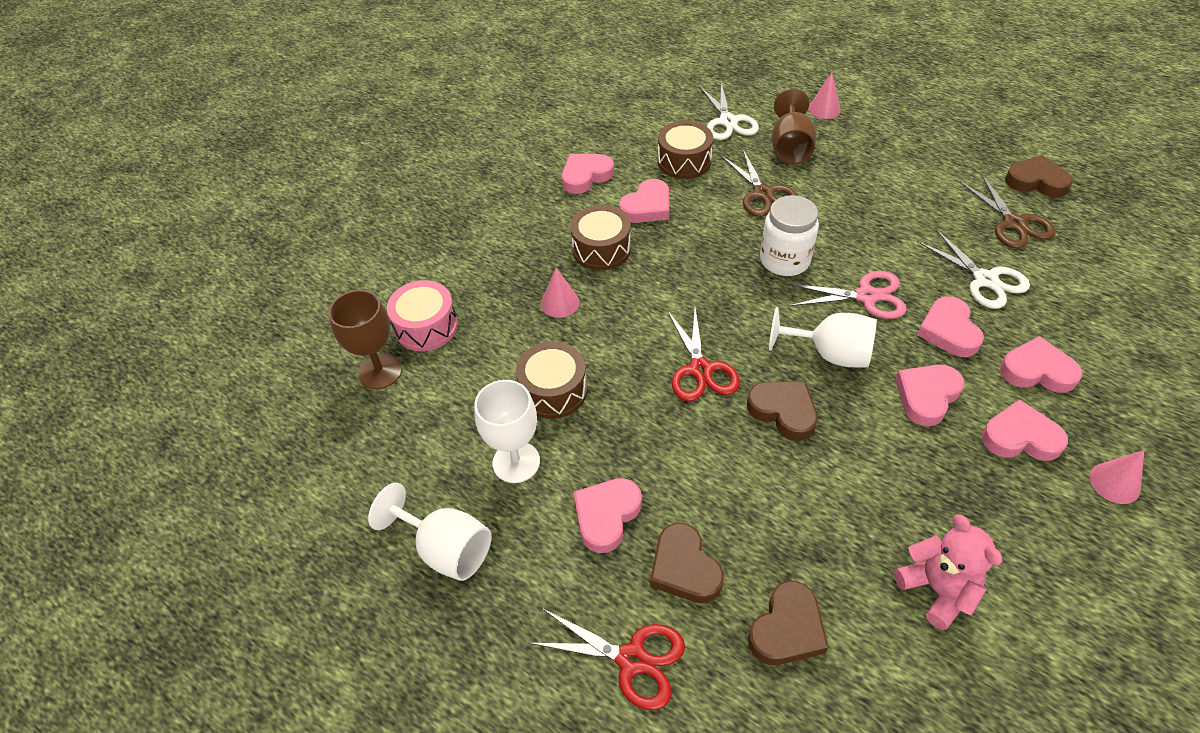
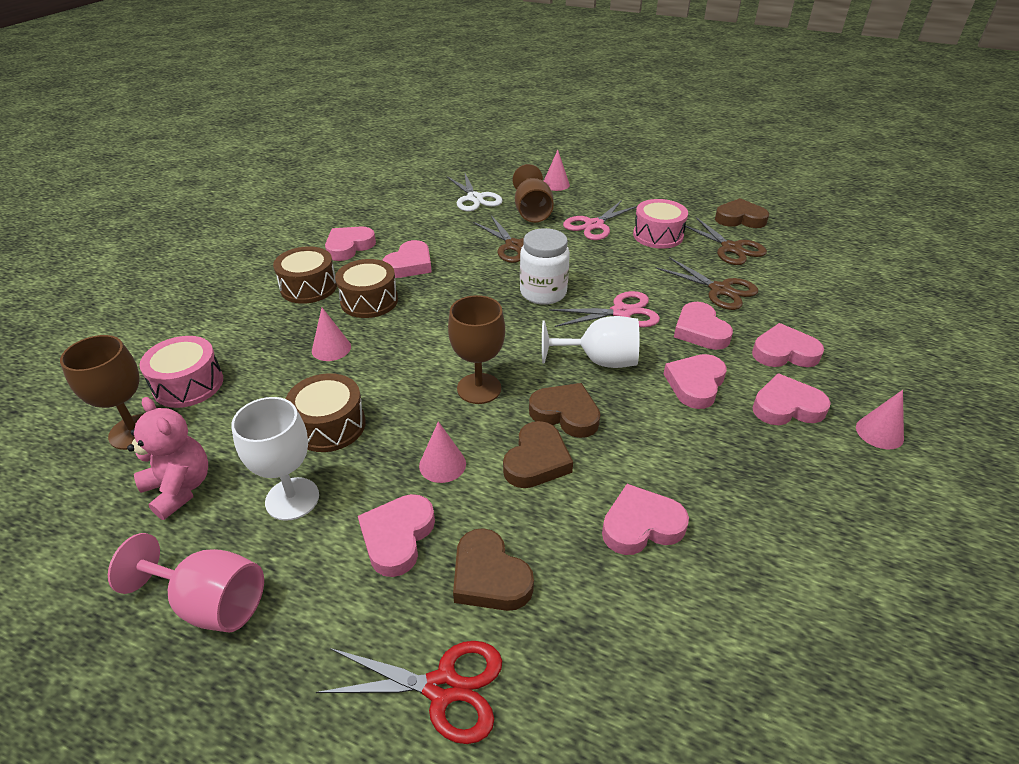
camera: 15 degrees left, 10 degrees down
(446, 549) = (211, 602): white goblet -> pink goblet
(655, 448) = (442, 464): none -> pink cone
(684, 161) = (440, 229): brown drum -> brown drum (309, 287)
(700, 370) = (479, 388): red scissors -> brown goblet
(787, 629) = (610, 620): brown heart -> brown heart (537, 460)
(835, 543) = (641, 525): none -> pink heart
(858, 173) = (594, 225): none -> pink scissors
(930, 196) = (658, 235): none -> pink drum
(937, 589) = (751, 553): pink teddy bear -> pink teddy bear (180, 488)
(985, 280) = (720, 290): white scissors -> brown scissors

